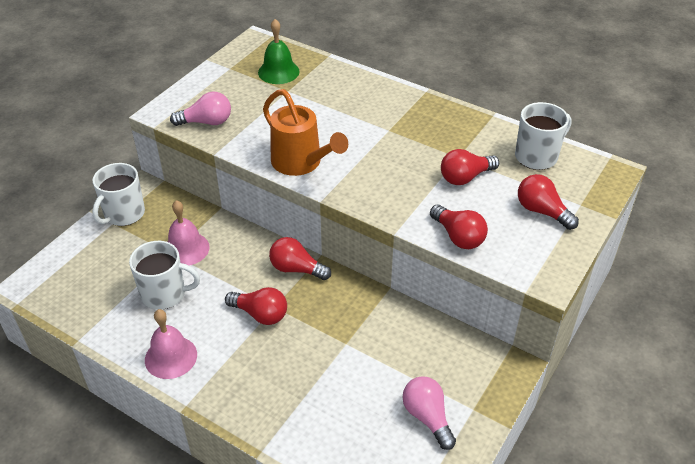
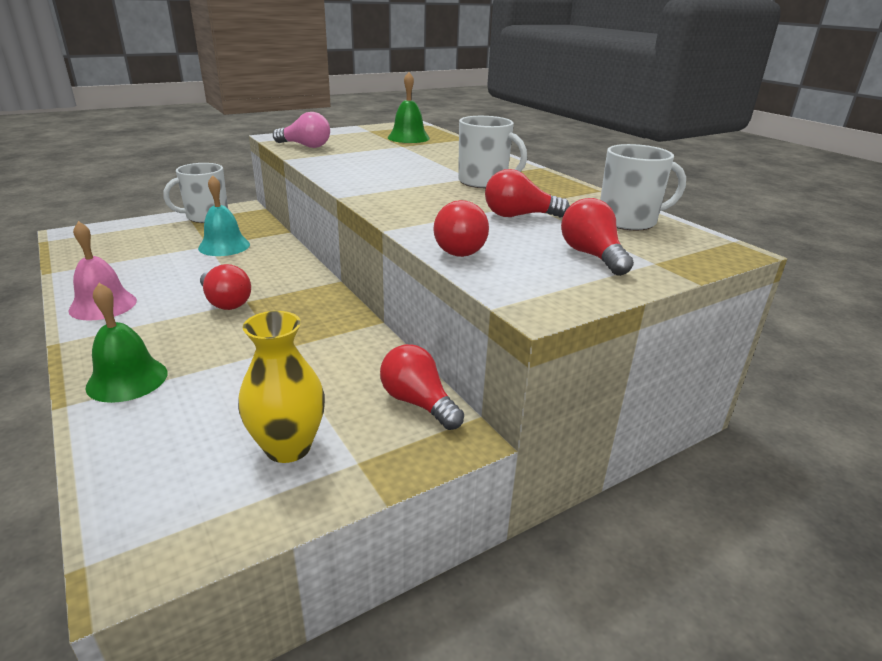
camera: 25 degrees right, 15 degrees down
(165, 294) = (164, 266): white mug -> white mug (484, 182)
(186, 249) = (224, 246): pink bell -> turquoise bell
(275, 414) = (127, 379): none -> green bell
(296, 269) = (303, 283): red light bulb -> red light bulb (418, 403)
(301, 163) = (354, 177): orange watering can -> none
(427, 417) = (288, 447): pink light bulb -> yellow vase

